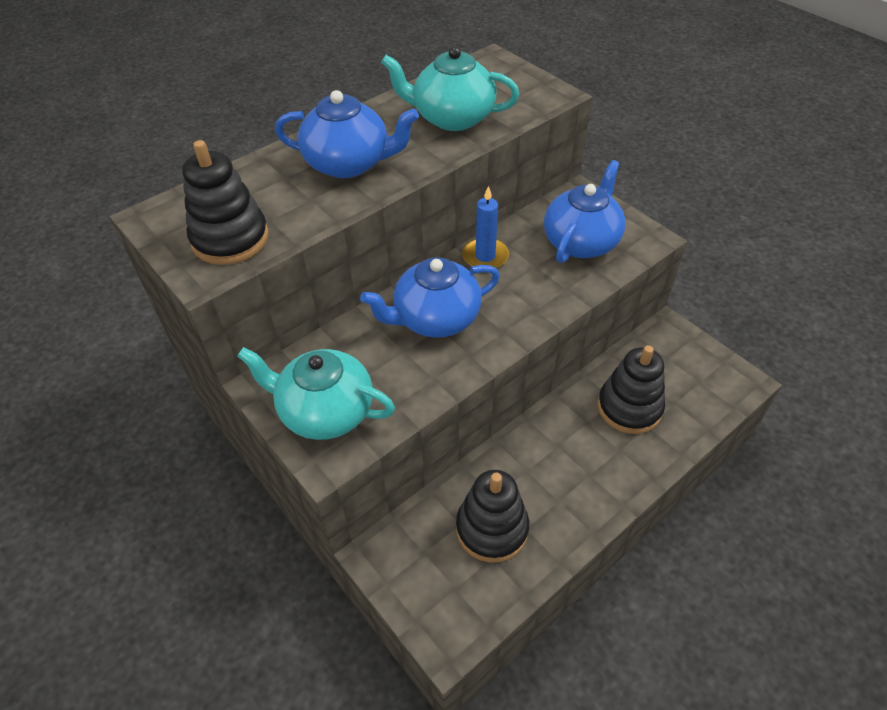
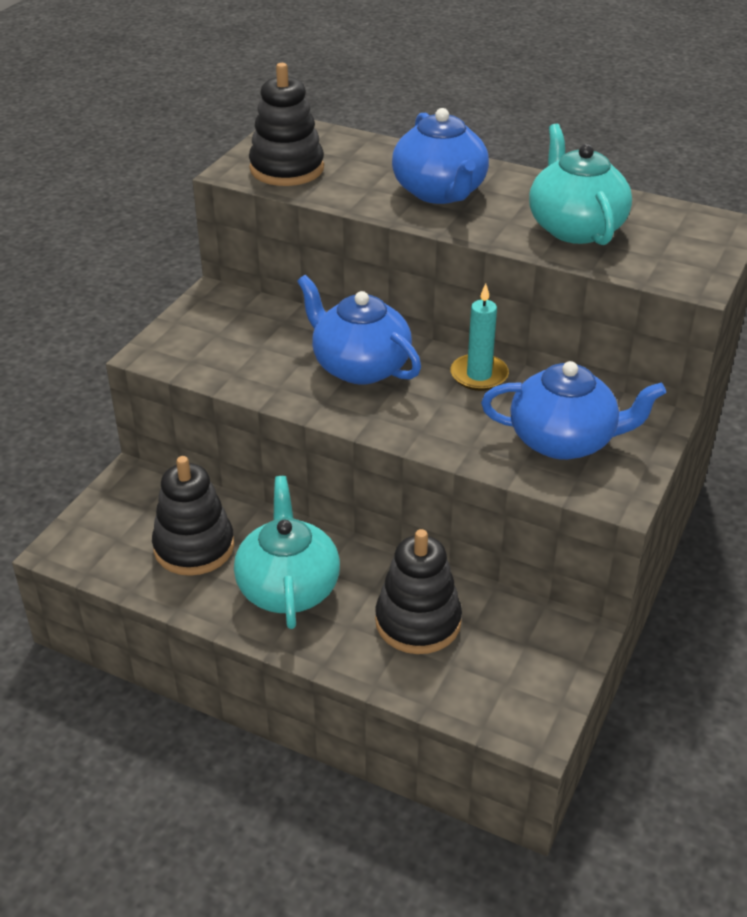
camera: 65 degrees right, 10 degrees down
(325, 411) = (203, 337): turquoise teapot -> turquoise teapot (288, 587)
(485, 256) = (479, 375): blue candle -> turquoise candle

